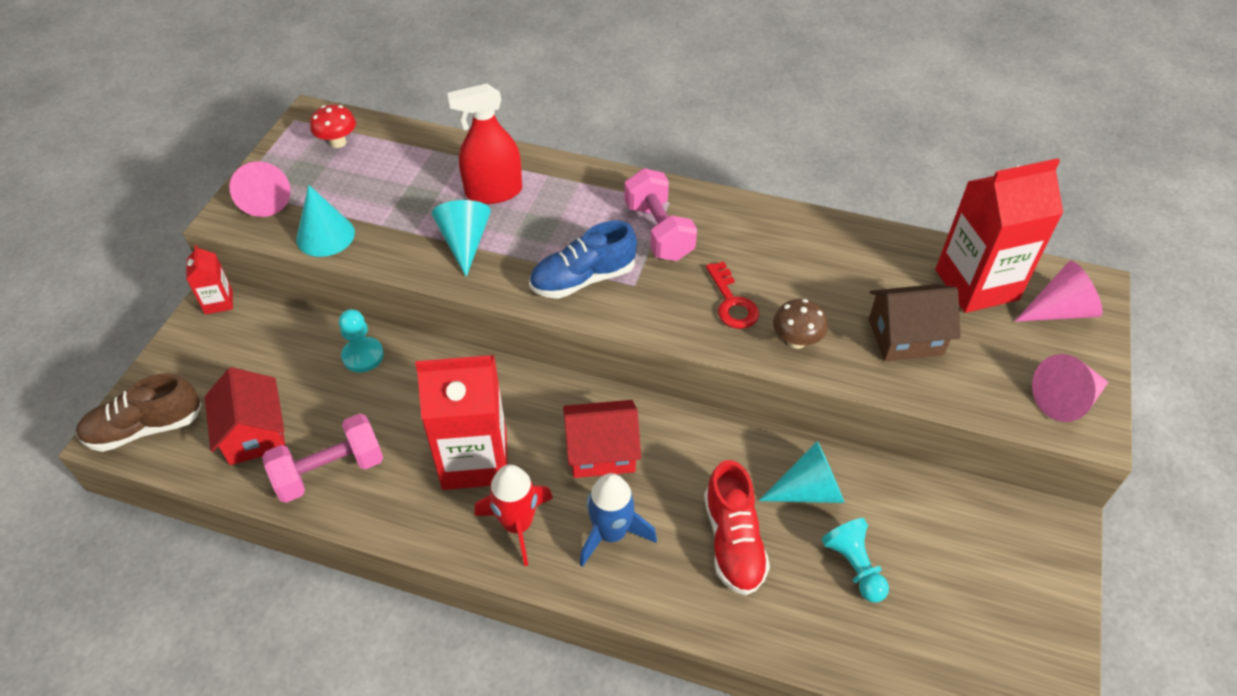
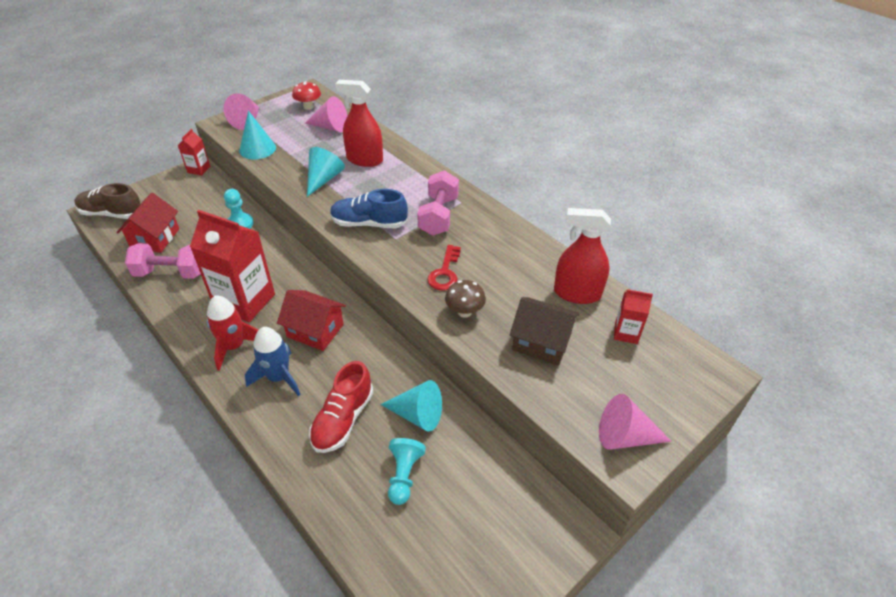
camera: 30 degrees right, 5 degrees down
(892, 261) = (577, 293): none -> red spray bottle
(976, 284) = (626, 333): red carton -> red carton, size x0.48
(1059, 311) = (675, 377): pink cone -> pink cone (330, 127)

